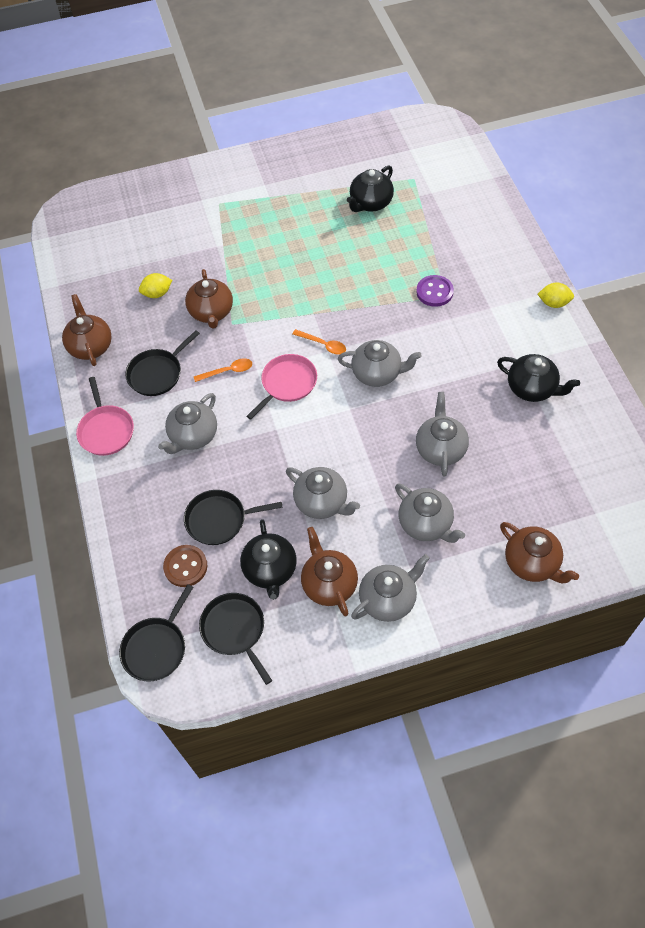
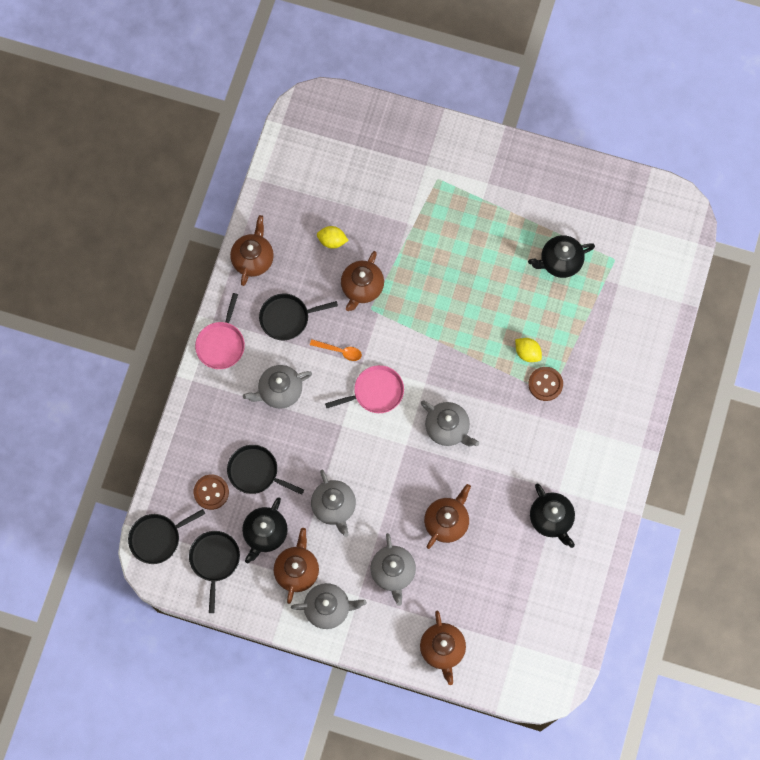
camera: 30 degrees right, 15 degrees up
(323, 345) = (425, 375): orange spoon -> none
(434, 292) = (545, 384): purple button -> brown button
(440, 448) = (446, 521): grey teapot -> brown teapot
(553, 303) = (629, 457): yellow lemon -> yellow lemon (527, 353)

